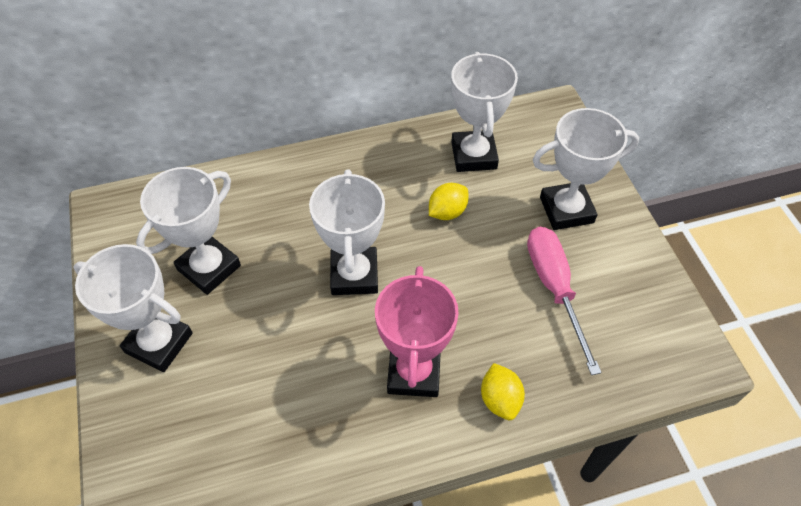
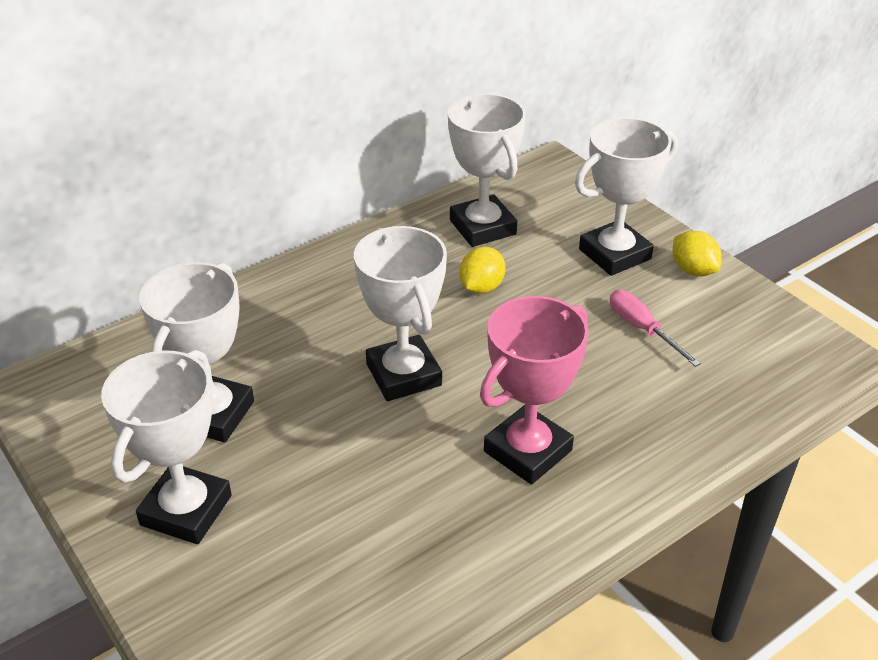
camera: 20 degrees left, 15 degrees down
(159, 343) = (186, 510): white trophy -> white trophy turned 75 degrees counterclockwise
(414, 372) = (527, 451): pink trophy -> pink trophy turned 60 degrees clockwise
(500, 399) = (640, 449): yellow lemon -> yellow lemon (693, 270)
(554, 288) = (642, 329): pink screwdriver -> pink screwdriver, size x0.62

